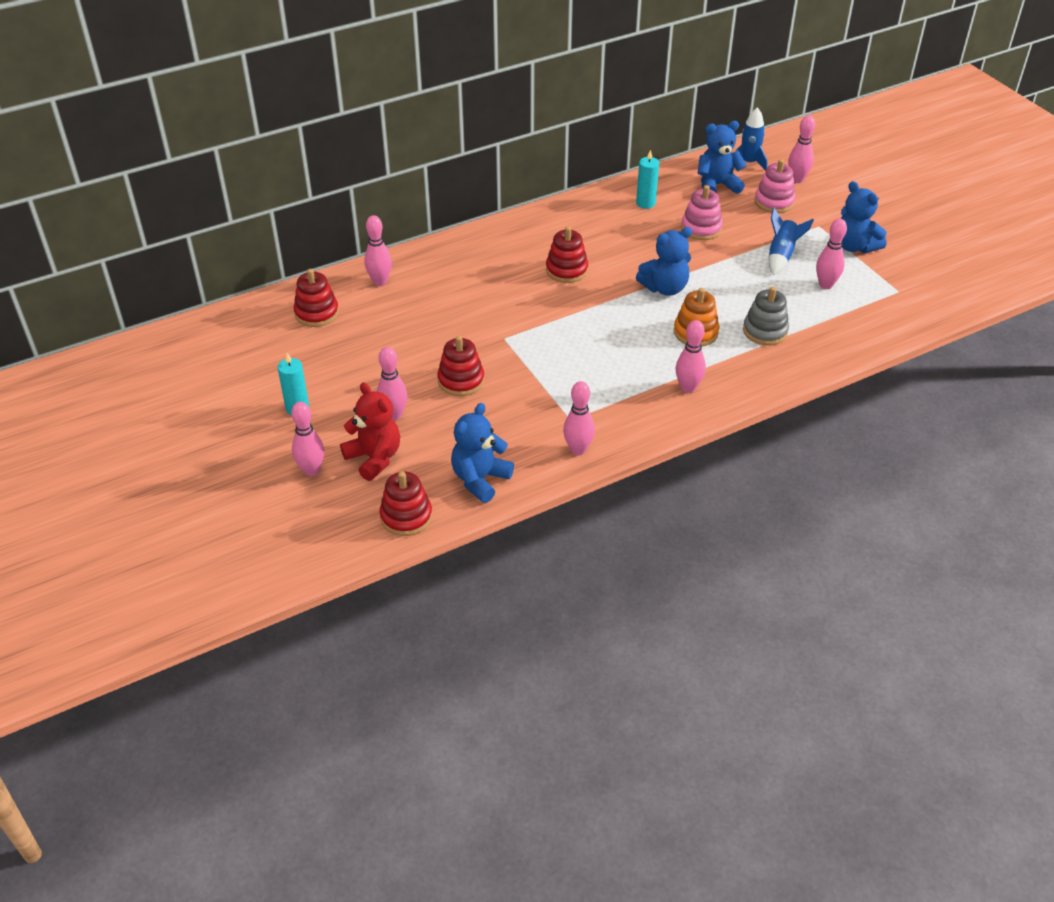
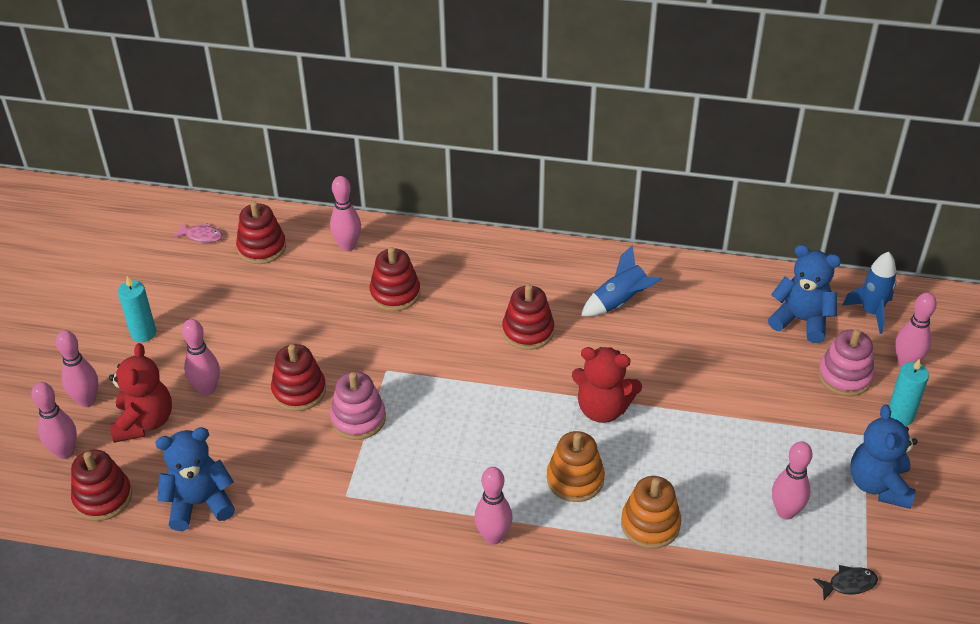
camera: 40 degrees right, 0 degrees up
(259, 328) = (201, 236): none -> pink fish
(451, 293) = (395, 293): none -> red stacking toy
(578, 450) = (315, 532): pink bowling pin -> pink bowling pin (65, 452)
(645, 203) = (696, 300): turquoise candle -> turquoise candle (900, 416)
(665, 288) = (602, 409): blue teddy bear -> red teddy bear
(701, 228) = (722, 362): pink stacking toy -> pink stacking toy (358, 419)
(765, 331) = (650, 524): grey stacking toy -> orange stacking toy
(781, 256) = (776, 446): blue rocket -> blue rocket (620, 302)
(896, 301) = (848, 584): none -> black fish

